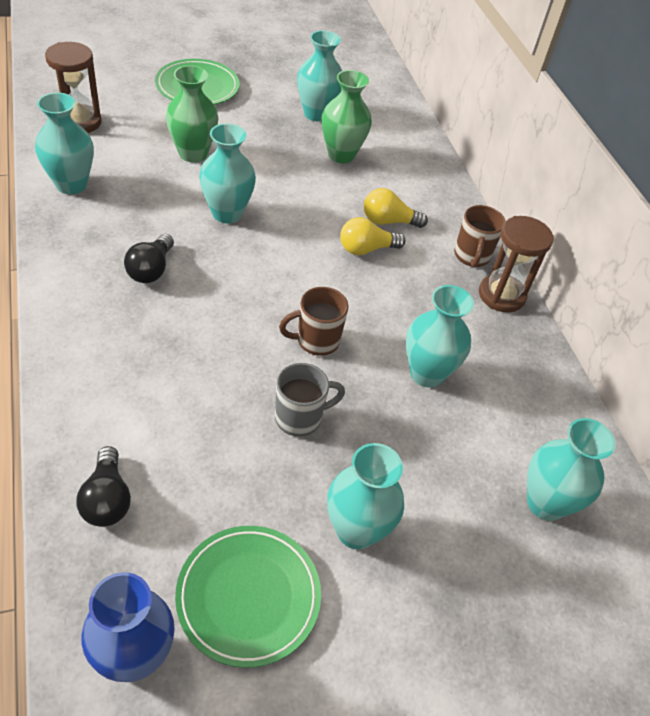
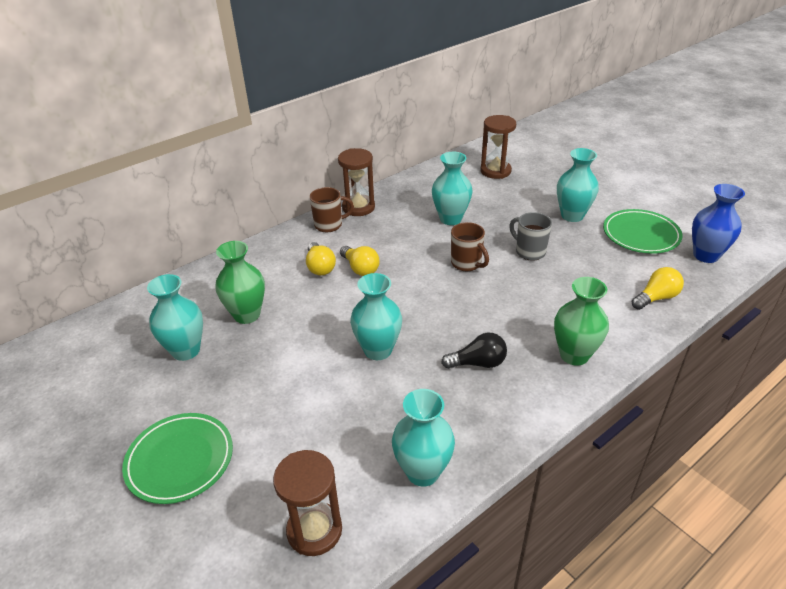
camera: 105 degrees left, 10 degrees down
(107, 499) = (656, 298): black light bulb -> yellow light bulb
(193, 153) = (309, 407): green vase -> green vase (574, 355)
(545, 503) = (495, 171): turquoise vase -> brown hourglass

